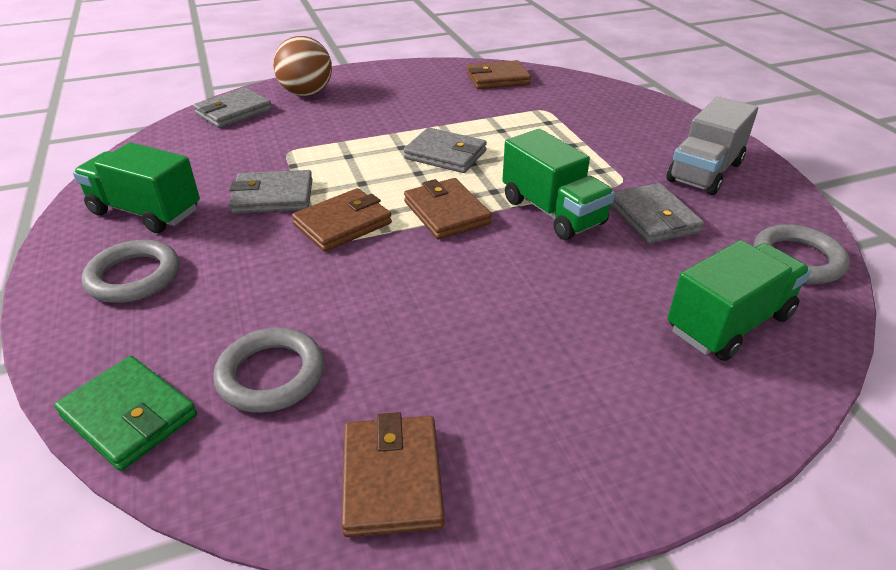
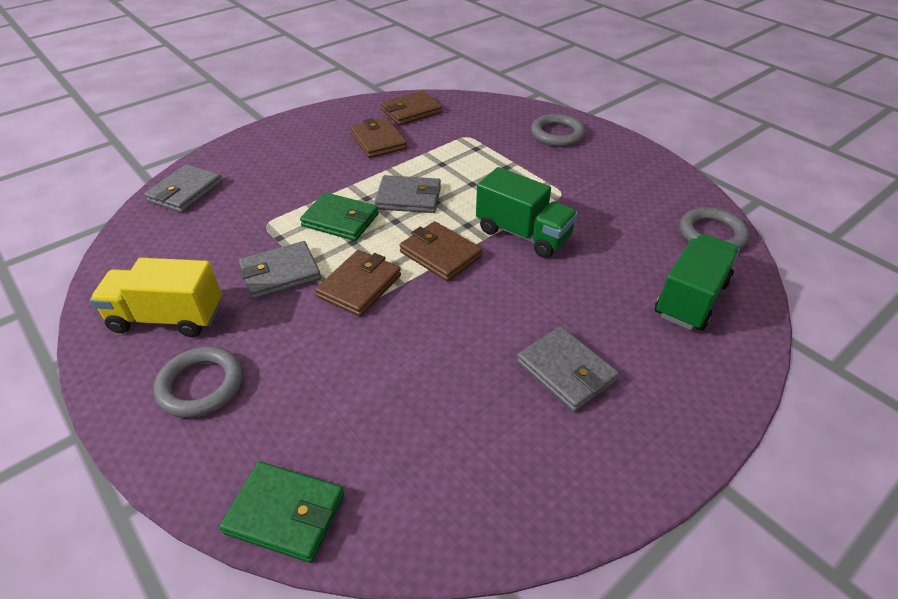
camera: 20 degrees left, 5 degrees up
(145, 212) = (167, 318): green truck -> yellow truck
(271, 375) = (383, 440): grey ring -> grey ring (557, 134)
(306, 93) = (245, 158): brown ball -> none
(362, 162) = (340, 220): none -> green wallet
(392, 478) = (526, 494): brown wallet -> brown wallet (378, 141)
(653, 218) = (599, 222): grey wallet -> grey wallet (566, 371)
(704, 172) = (616, 172): grey truck -> none

